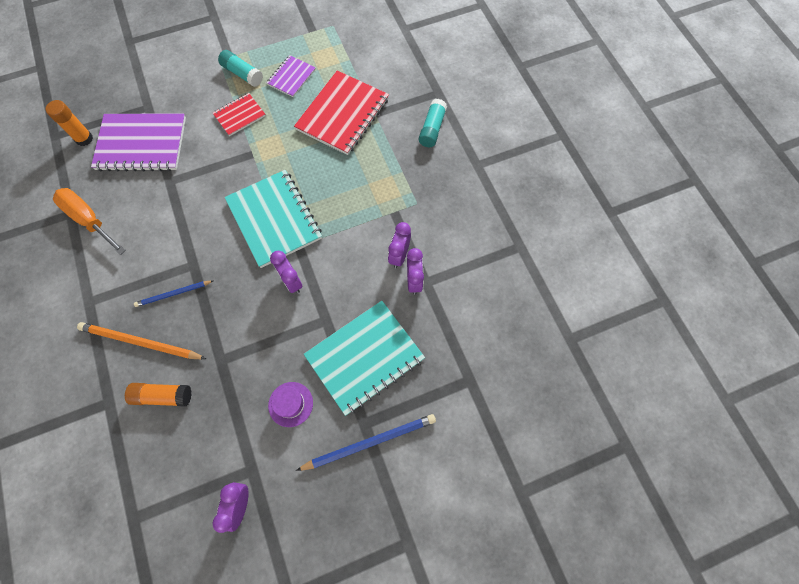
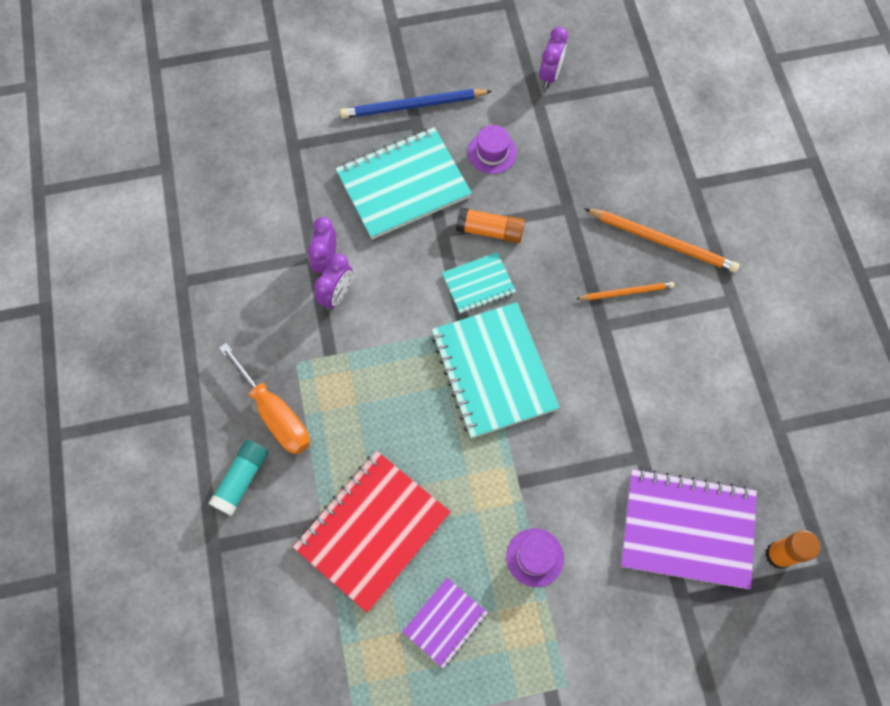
camera: 170 degrees left, 0 degrees up
(89, 220) = (749, 413): orange screwdriver -> orange screwdriver (275, 414)
(163, 396) = (633, 181): orange glue stick -> orange glue stick (490, 231)
(173, 294) = (626, 292): blue pencil -> orange pencil
(239, 115) = (535, 557): red notebook -> purple hat
(242, 74) = (527, 645): turquoise glue stick -> none
(291, 281) = (478, 284): purple clock -> turquoise notebook

